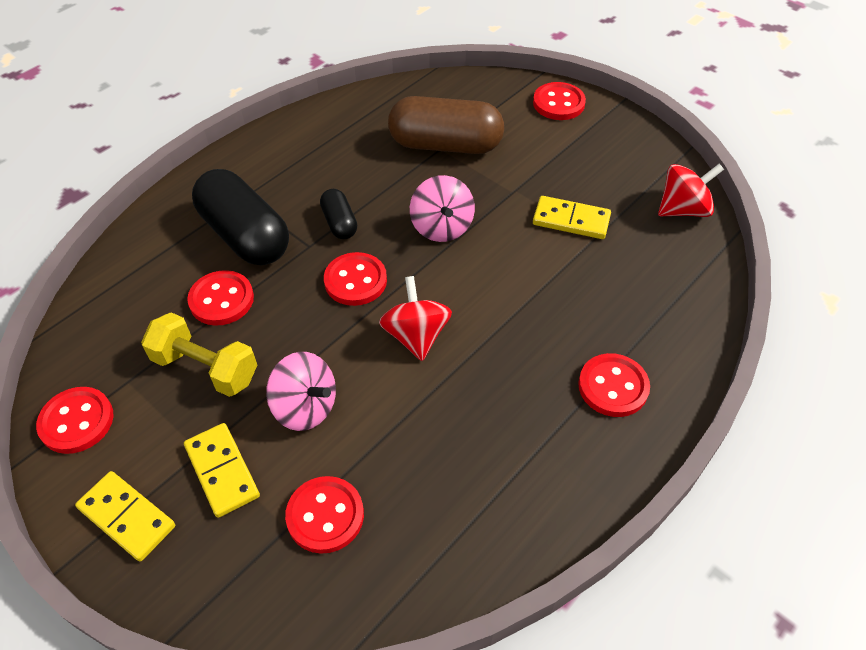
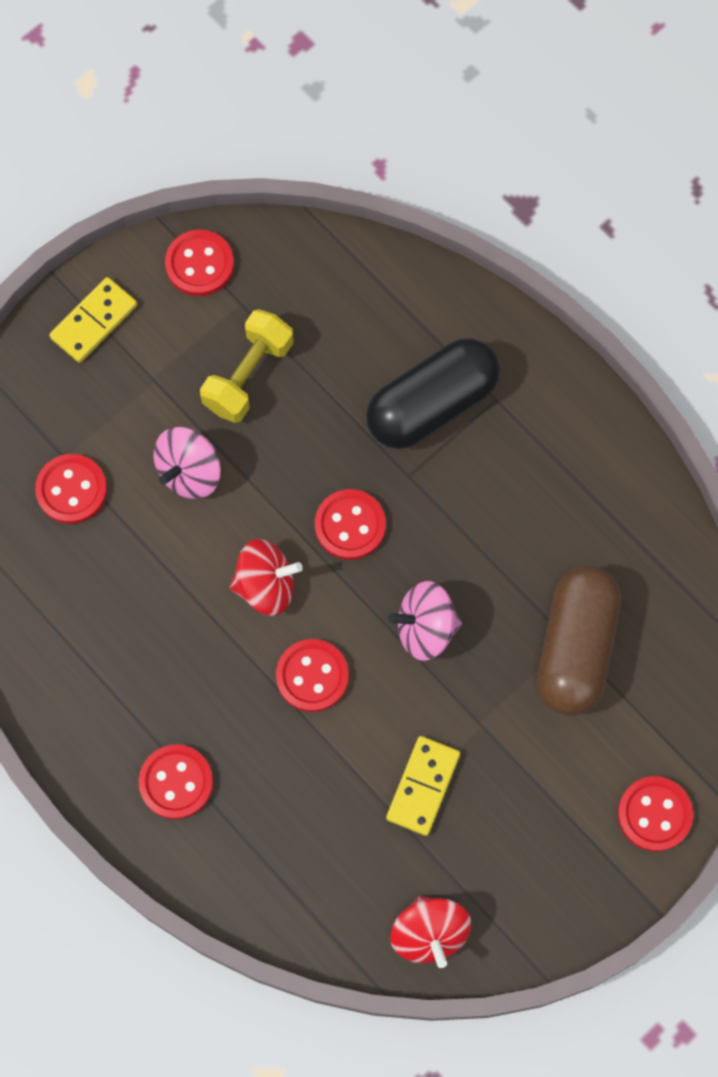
camera: 95 degrees right, 20 degrees up
(221, 300) = (337, 385): red button -> red button (312, 676)
(222, 471) = (129, 398): yellow domino -> none
(339, 223) = (443, 510): black capsule -> none

